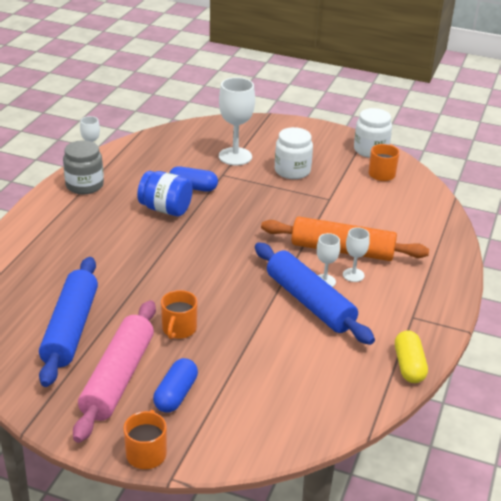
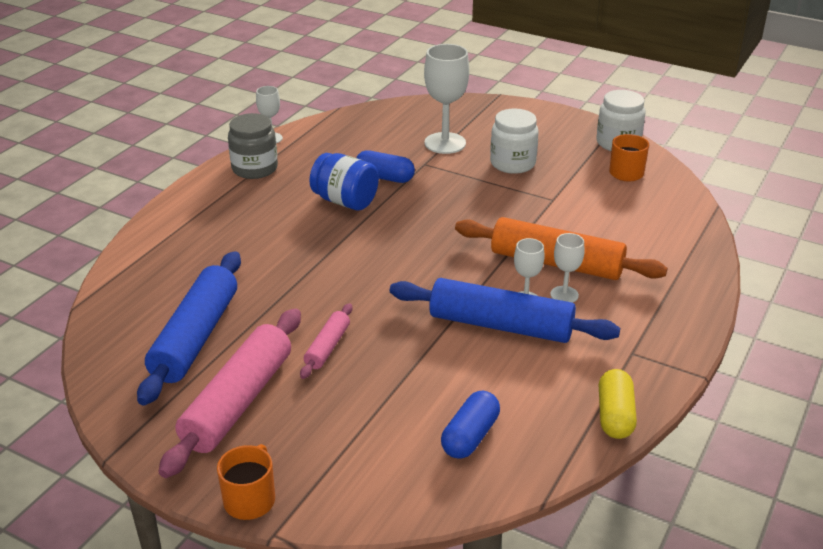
camera: 10 degrees right, 0 degrees up
(176, 394) = (304, 428): blue capsule -> blue capsule (470, 436)
(179, 329) = (327, 347): orange mug -> pink rolling pin
(310, 302) = (501, 325): blue rolling pin -> blue rolling pin turned 45 degrees counterclockwise

